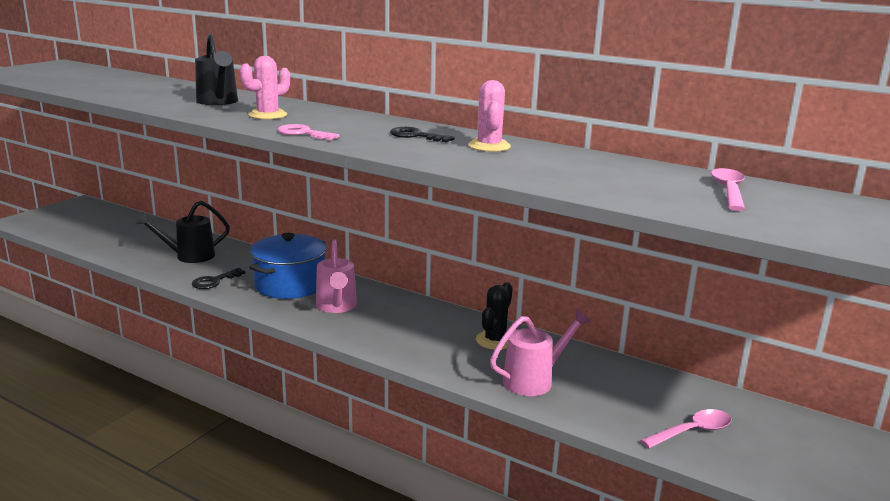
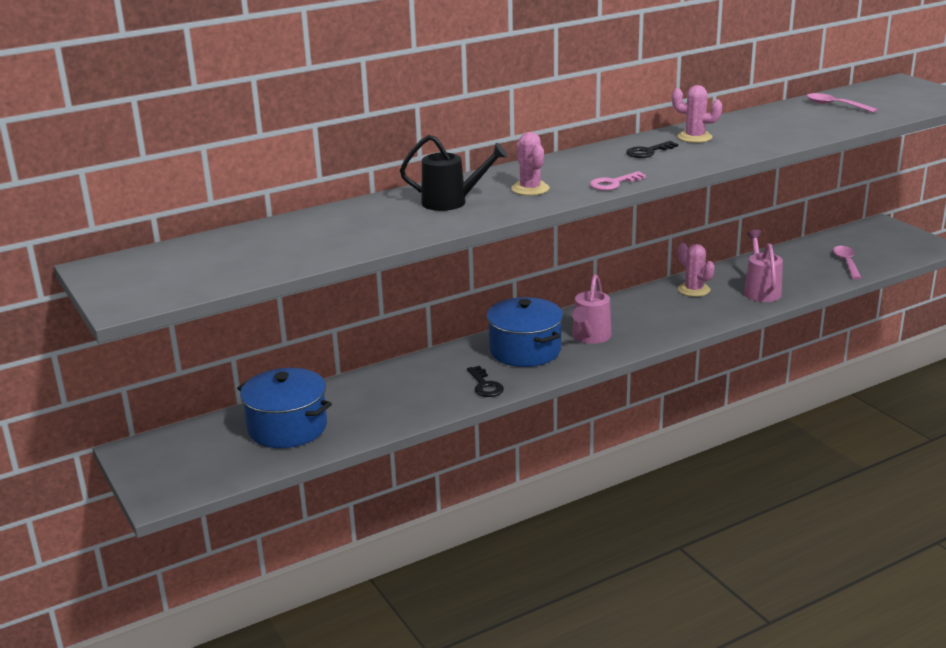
camera: 60 degrees left, 5 degrees up
(120, 233) = (287, 428): none -> blue pot
(189, 256) = (403, 393): black watering can -> none
(336, 307) = (590, 337): pink watering can -> pink watering can turned 90 degrees clockwise
(495, 340) = (694, 290): black cactus -> pink cactus

